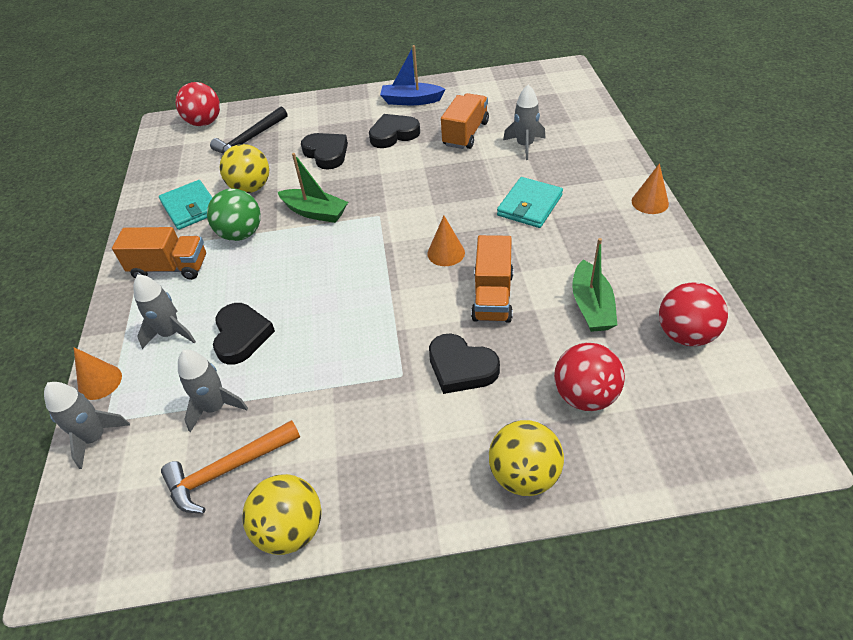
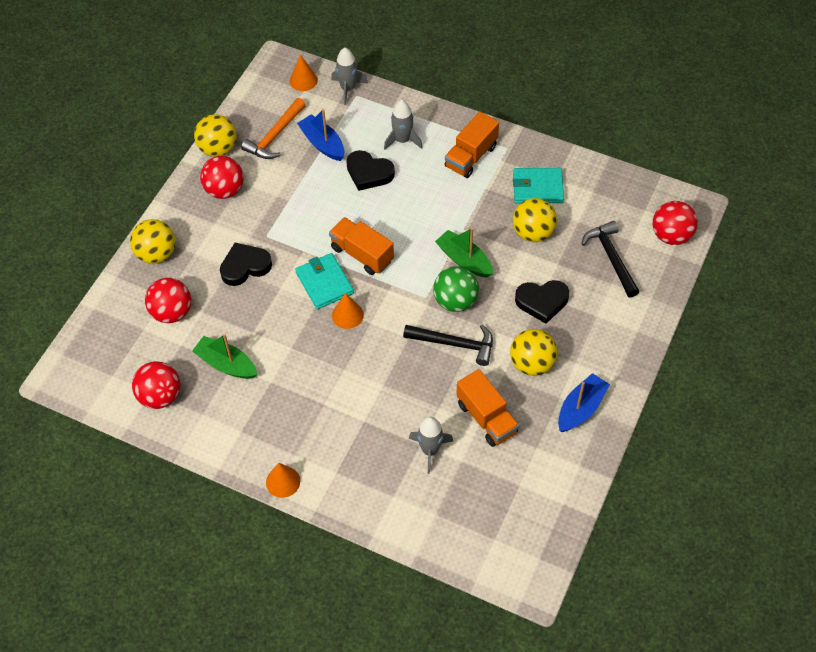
camera: 120 degrees right, 10 degrees up
(100, 382) = (390, 99): orange cone -> orange cone (303, 80)
(215, 407) = (322, 143): grey rocket -> blue boat
(227, 470) = (275, 136): orange hammer -> orange hammer turned 150 degrees counterclockwise
(241, 234) = (476, 207): green ball -> green ball (455, 301)
(315, 212) = (464, 260): green boat -> green boat turned 75 degrees clockwise
(362, 467) = (224, 190): none -> red ball
(393, 134) = (532, 364): black heart -> yellow ball
(413, 177) = (455, 344): none -> black hammer
(492, 296) = (283, 316): orange truck -> orange truck (362, 254)
(529, 205) = (351, 399): turquoise wallet -> turquoise wallet (324, 283)

